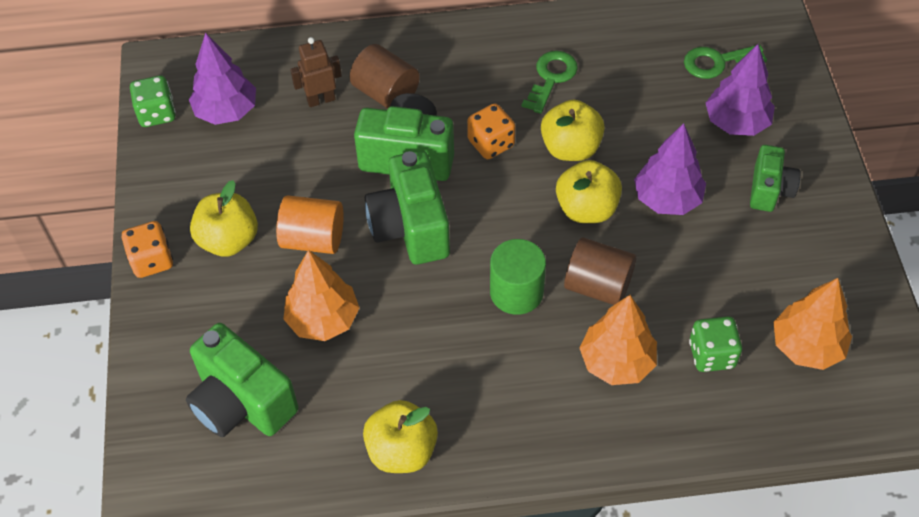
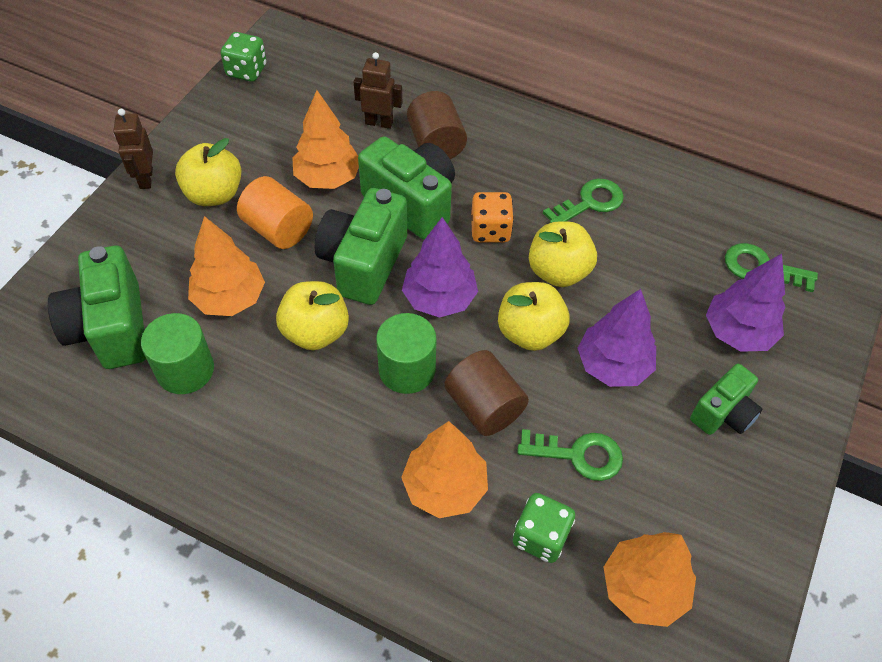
camera: 30 degrees right, 0 degrees up
(152, 260) = (145, 178): orange dice -> brown robot
(226, 111) = (299, 95): purple tree -> purple tree (439, 299)
(317, 172) = (327, 178): none -> orange tree
(337, 397) = (185, 370): none -> green cylinder
(402, 451) = (196, 448): yellow apple -> yellow apple (315, 332)
(693, 280) = (578, 455): none -> green key

